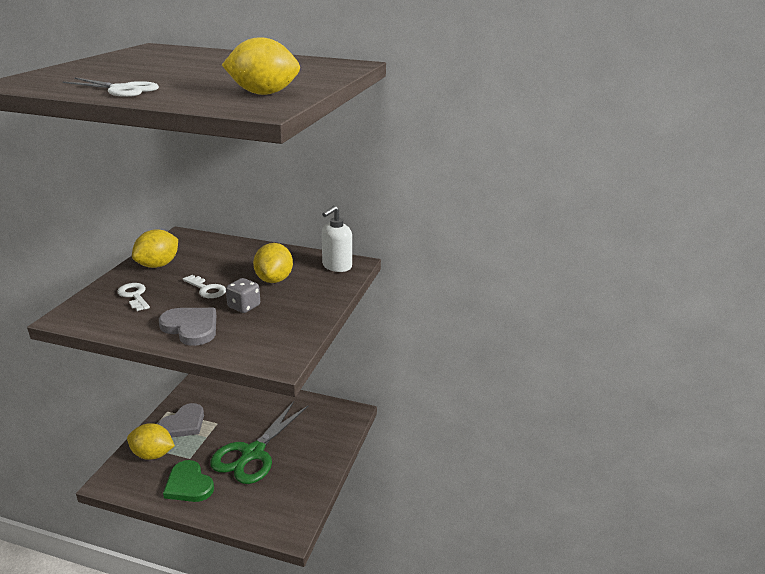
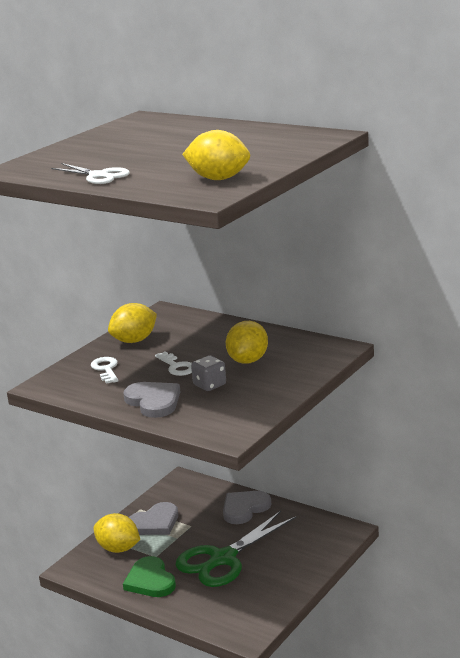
camera: 20 degrees right, 5 degrees down
(262, 401) = (244, 508): none -> grey heart
(336, 266) = (320, 350): white soap dispenser -> none

